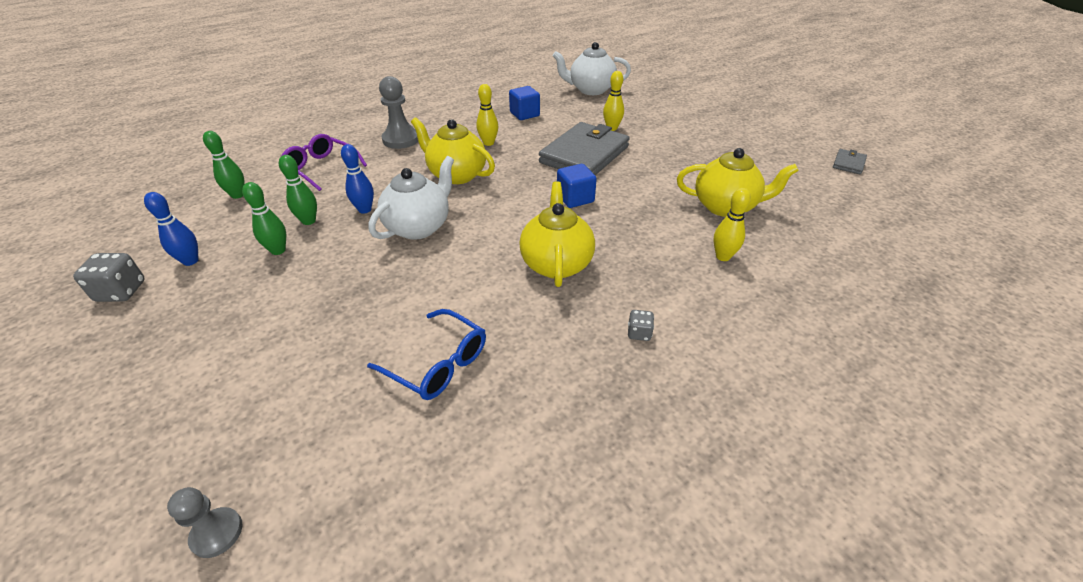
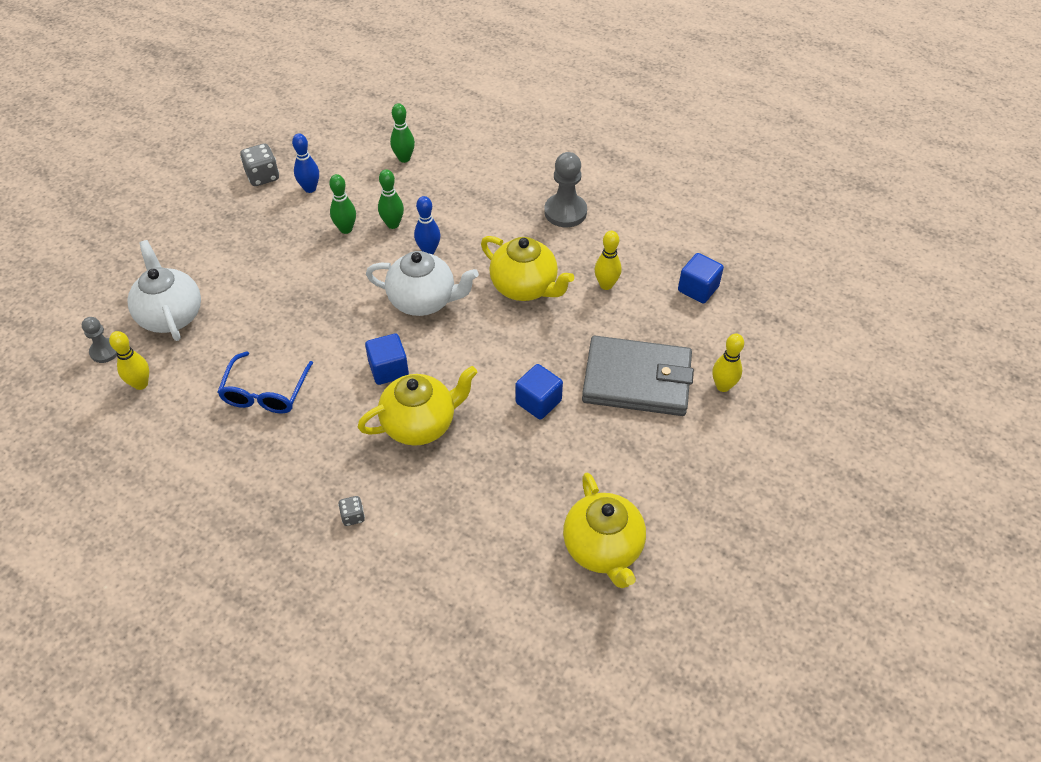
camera: 65 degrees right, 10 degrees up
(321, 168) = (476, 185): purple glasses -> none
(456, 175) = (525, 287): yellow teapot -> yellow teapot turned 120 degrees clockwise
(480, 267) = (388, 369): none -> blue cube
(590, 90) = (821, 329): white teapot -> white teapot (171, 315)
(723, 256) = (501, 562): yellow bowling pin -> yellow bowling pin (141, 384)
(848, 163) = (809, 685): grey wallet -> none

